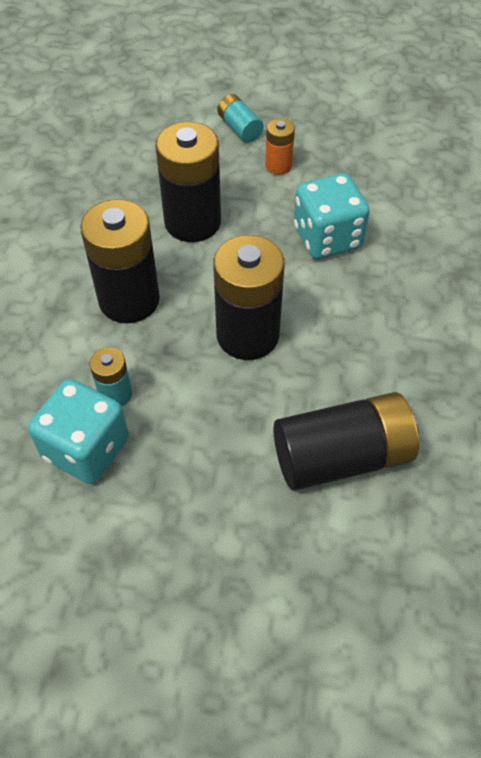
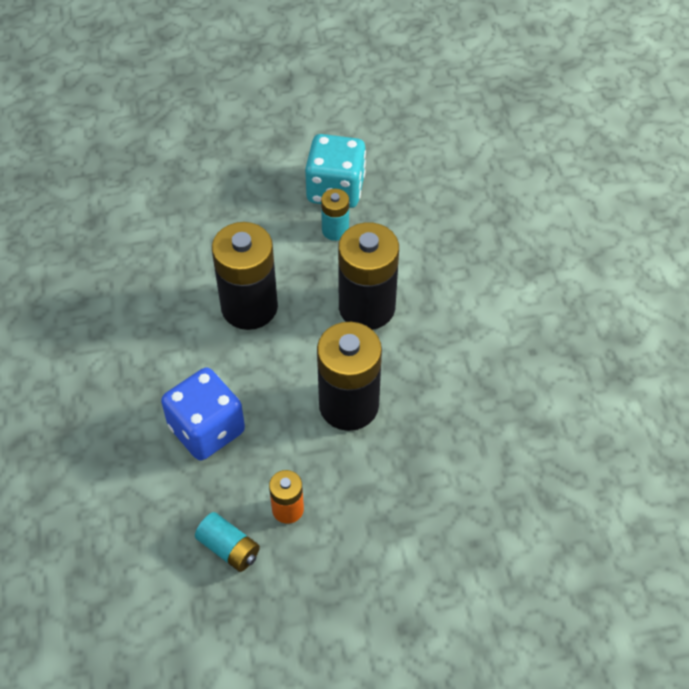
camera: 160 degrees right, 0 degrees up
(239, 128) = (354, 554): turquoise battery -> turquoise battery (229, 548)
(327, 237) = (206, 429): turquoise dice -> blue dice
(342, 456) = (144, 236): black battery -> none

